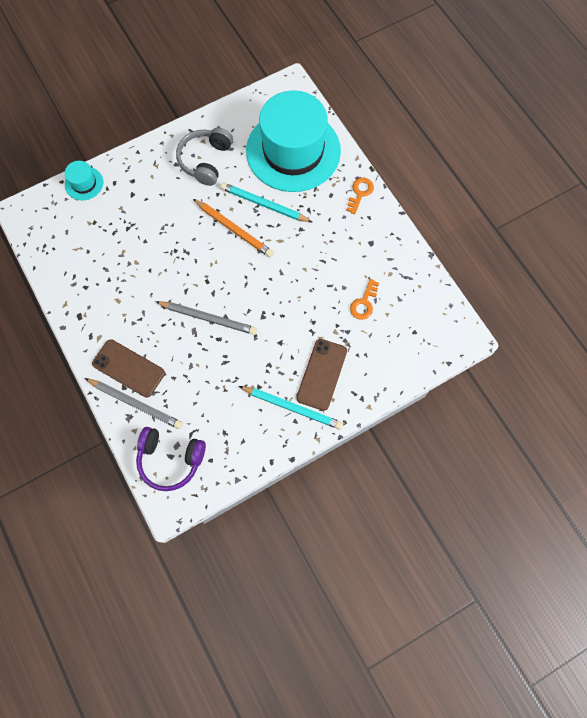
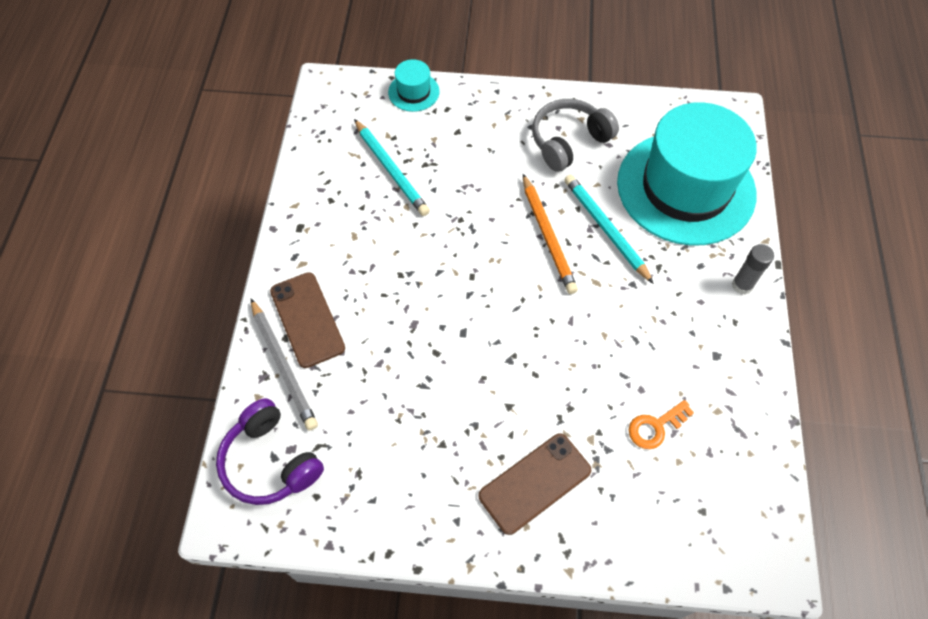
camera: 35 degrees right, 10 degrees down
(208, 318) = (441, 320): grey pencil -> none
(292, 407) = (466, 501): turquoise pencil -> turquoise pencil (391, 170)
(360, 193) = (742, 285): orange key -> grey glue stick

